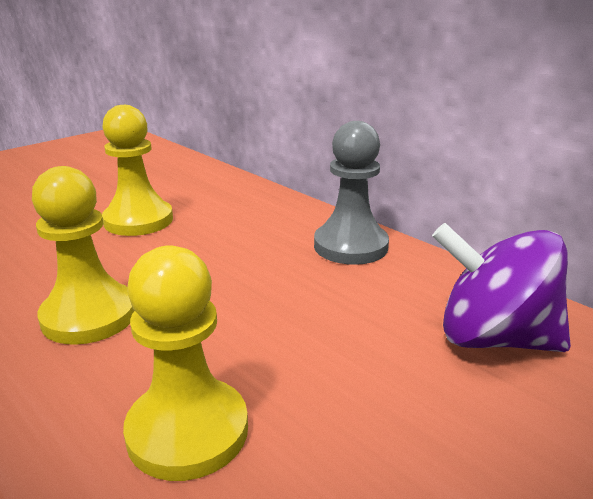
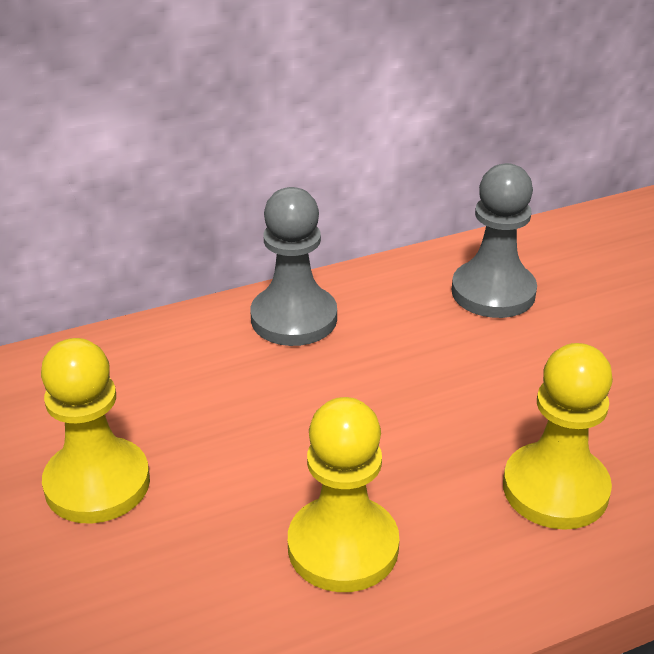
camera: 70 degrees left, 10 degrees up
(493, 338) = (493, 292): purple spinning top -> grey pawn

